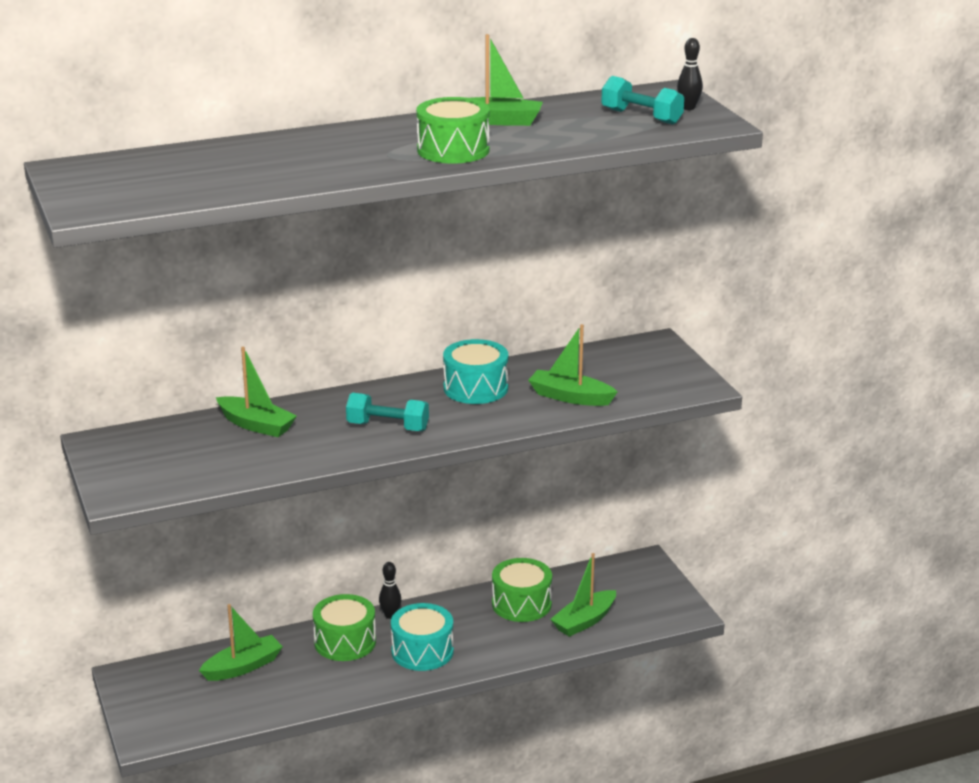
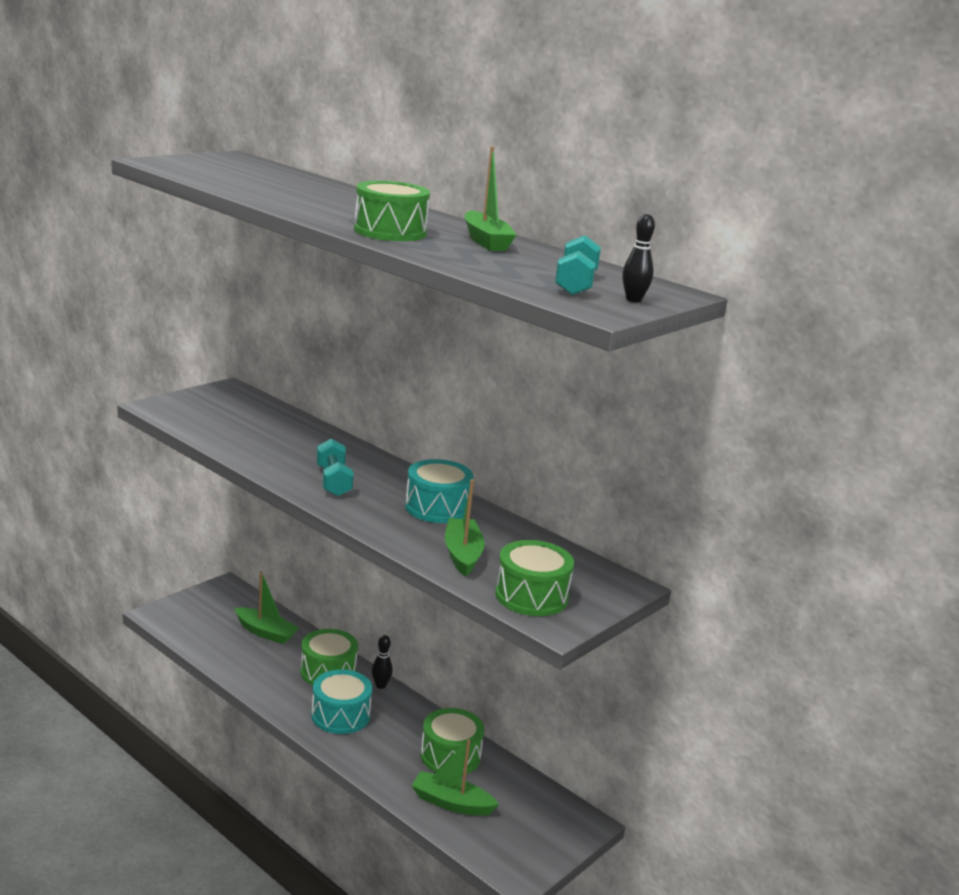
camera: 60 degrees right, 5 degrees down
(256, 425) = (295, 433): green boat -> none
(654, 385) = (531, 596): none -> green drum

